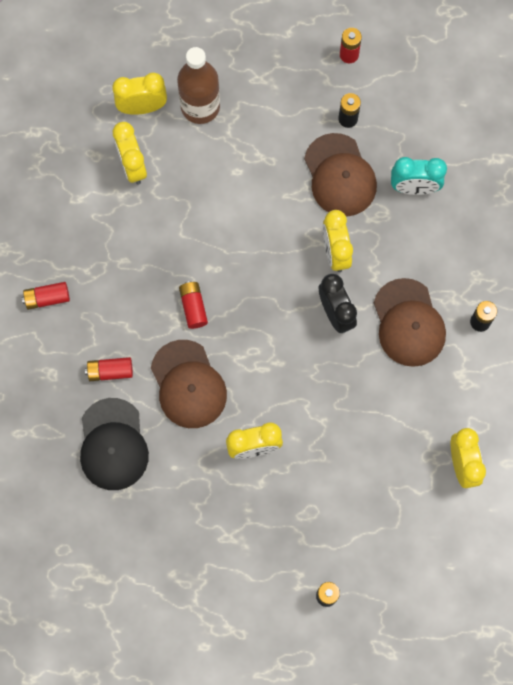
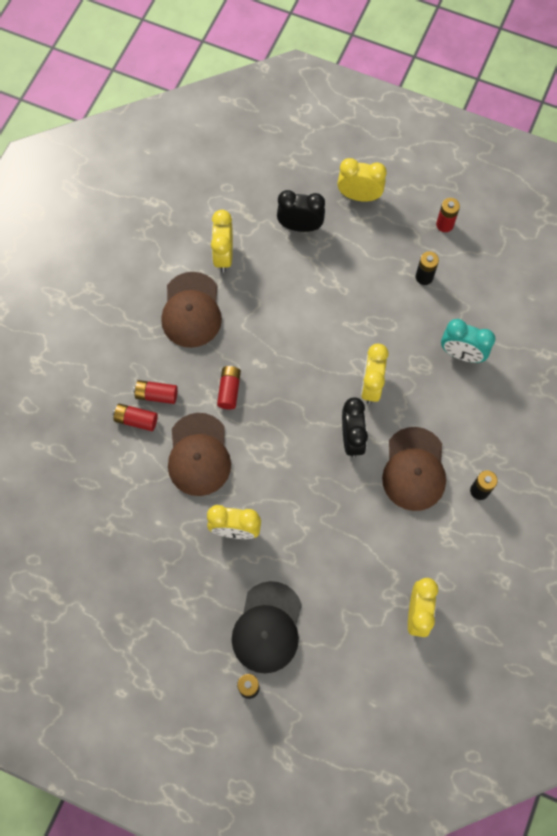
camera: 20 degrees right, 5 degrees down
(47, 298) = (108, 340): red battery -> red battery (156, 395)
(113, 444) = (113, 483): black cap -> black cap (267, 627)
(142, 107) = (251, 211): yellow clock -> yellow clock (359, 196)
(200, 107) = (300, 226): brown bottle -> black clock
(340, 175) = (399, 322): brown cap -> brown cap (191, 310)

